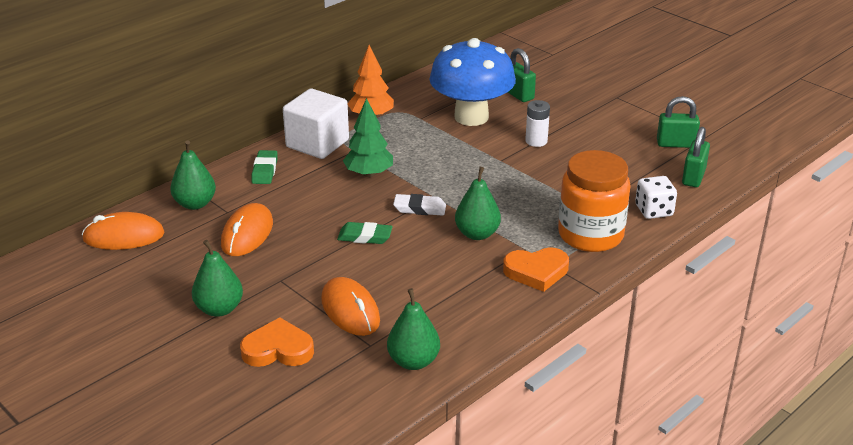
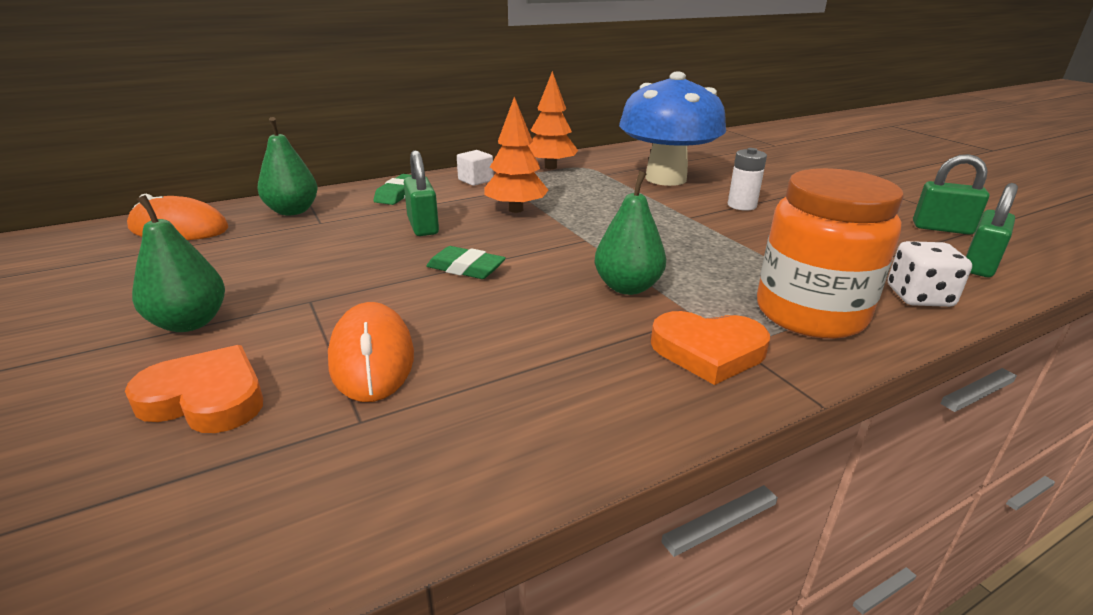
camera: 15 degrees right, 5 degrees down
(247, 234) = (320, 245): orange mouse -> none
(317, 144) = (475, 180): white cube -> white cube, size x0.48
(369, 173) = (516, 210): green tree -> orange tree
(413, 361) = (414, 469): green pear -> none
(419, 208) = (559, 249): white eraser -> none
(518, 94) = (728, 168): green padlock -> green padlock (423, 226)

